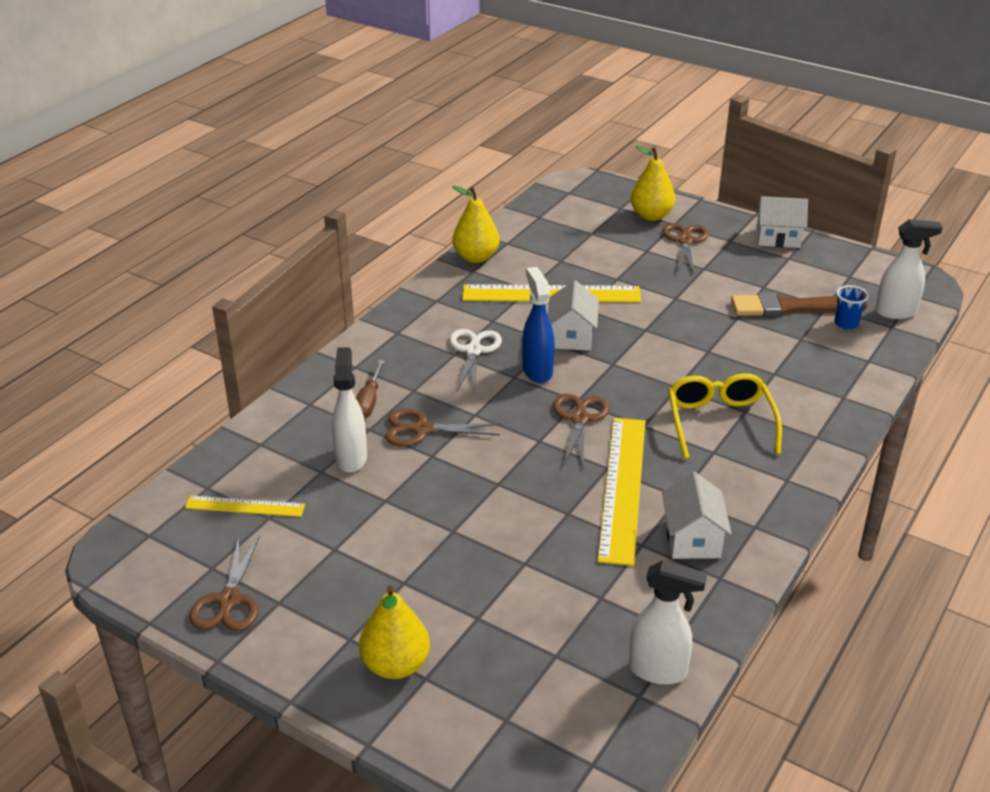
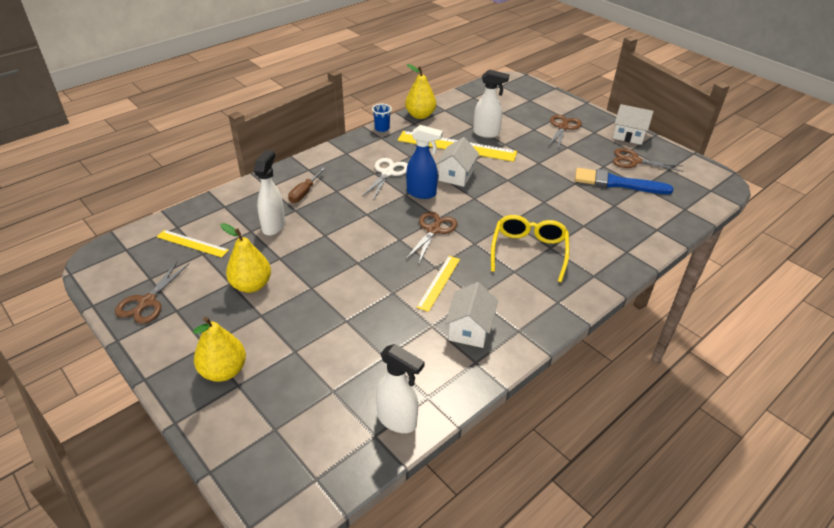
camera: 15 degrees right, 5 degrees up
(421, 430) = (327, 217): brown scissors -> brown scissors (634, 161)
(537, 371) = (422, 193): blue spray bottle -> blue spray bottle turned 105 degrees clockwise
(622, 487) = (439, 282): yellow ruler -> yellow ruler, size x0.54
(651, 215) = (548, 108): yellow pear -> yellow pear (251, 285)
(791, 307) = (617, 183): brown brush -> blue brush
(846, 324) = (652, 201): blue cup -> blue cup (382, 128)
(896, 312) = (693, 200): white spray bottle -> white spray bottle (486, 133)

